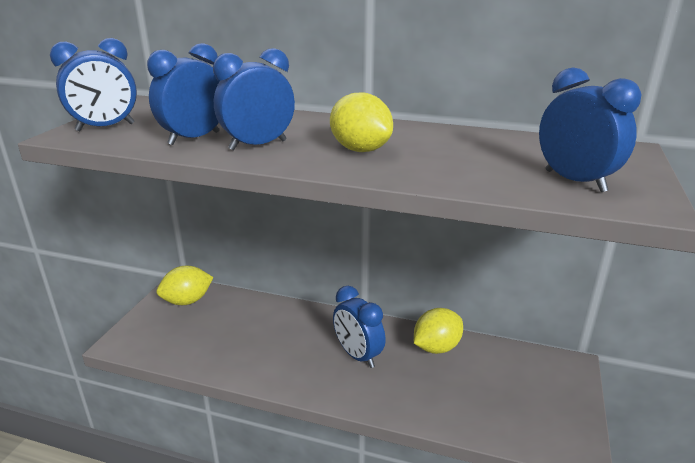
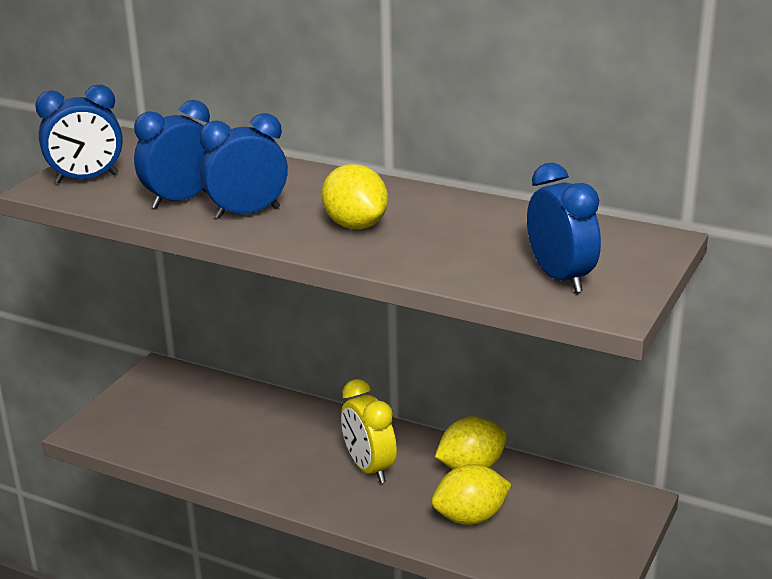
camera: 10 degrees right, 0 degrees up
(187, 301) = (171, 388): yellow lemon -> yellow lemon (470, 517)
(358, 355) = (369, 468): blue clock -> yellow clock

